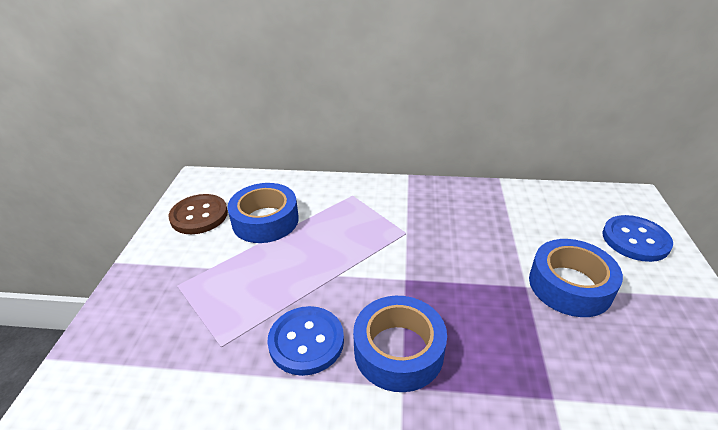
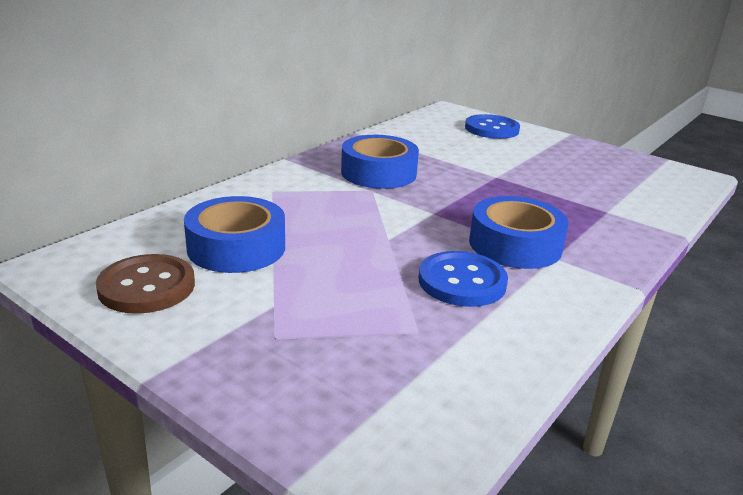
camera: 60 degrees left, 10 degrees down
(570, 285) = (512, 164): blue tape -> blue tape (378, 173)

